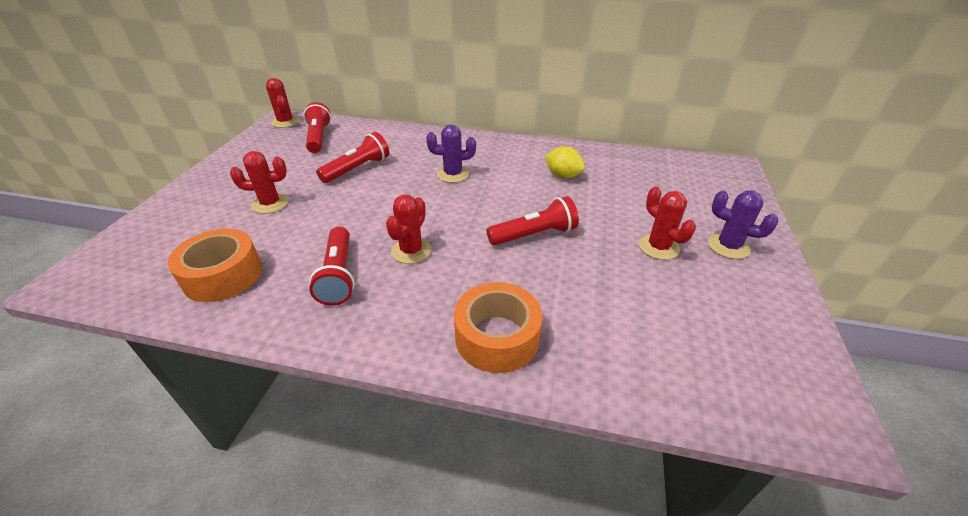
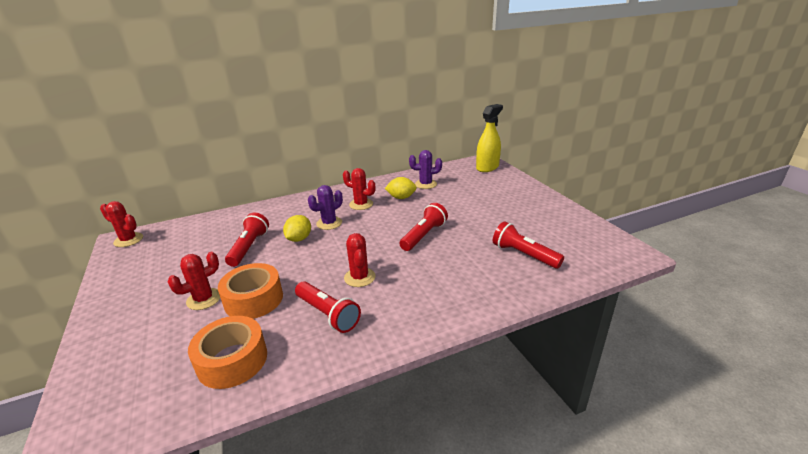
camera: 35 degrees left, 10 degrees down
(318, 138) = (181, 240): red flashlight -> red flashlight (524, 255)
(407, 179) = (299, 239): none -> yellow lemon
(497, 337) = (467, 294): orange tape -> orange tape (254, 299)
(658, 247) = (493, 214): red cactus -> red cactus (361, 204)
(726, 178) = (487, 167): none -> yellow spray bottle
(728, 246) = (523, 200): purple cactus -> purple cactus (425, 184)

